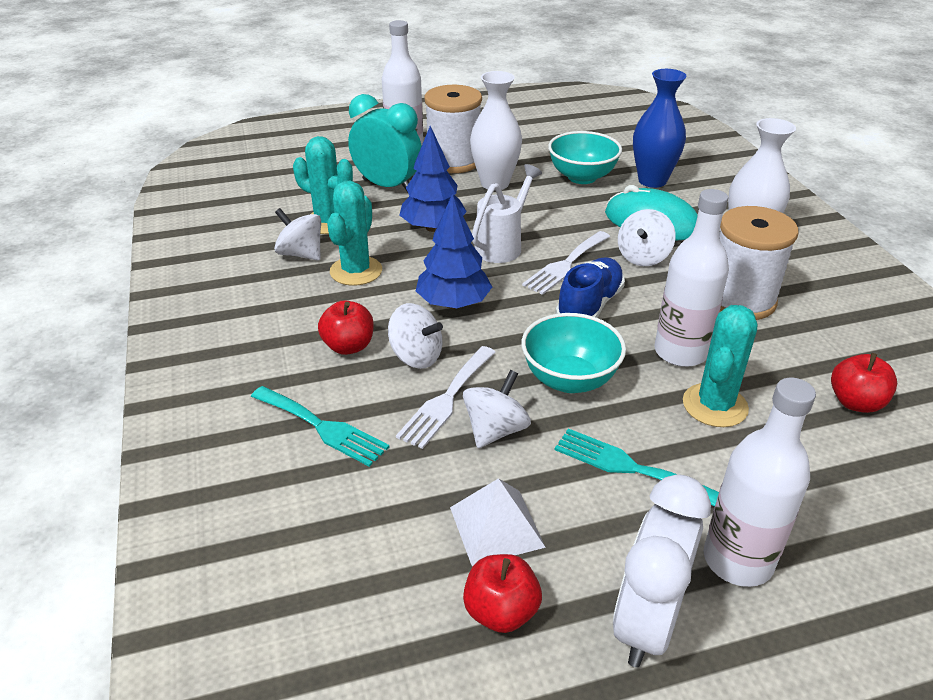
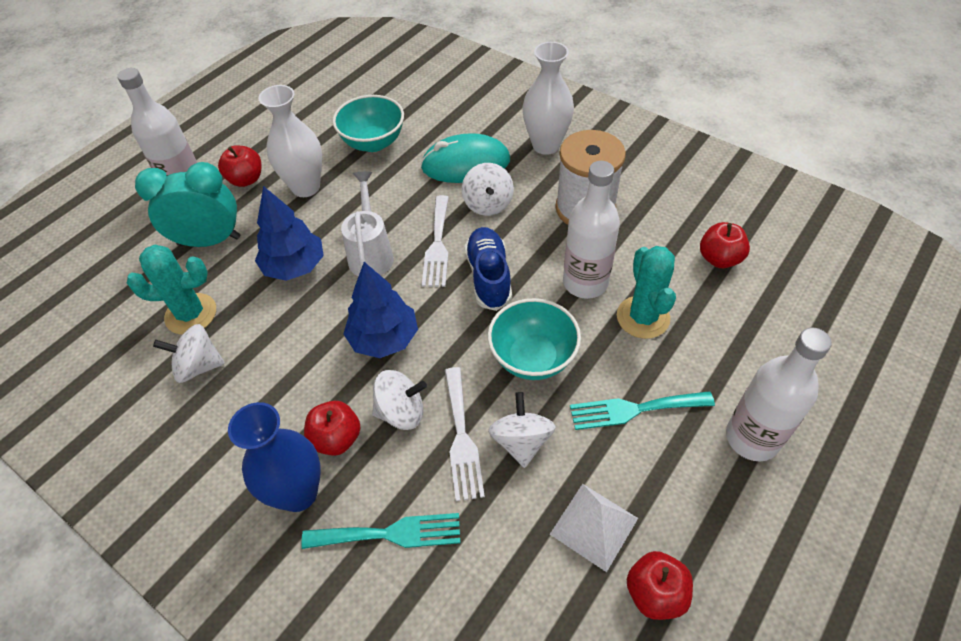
camera: 35 degrees left, 15 degrees up
(356, 271) = (269, 355): turquoise cactus -> none
(453, 161) = (246, 179): white spool -> red apple
(647, 622) = (742, 528): white clock -> none
(652, 181) = (431, 119): blue vase -> blue vase (298, 493)

